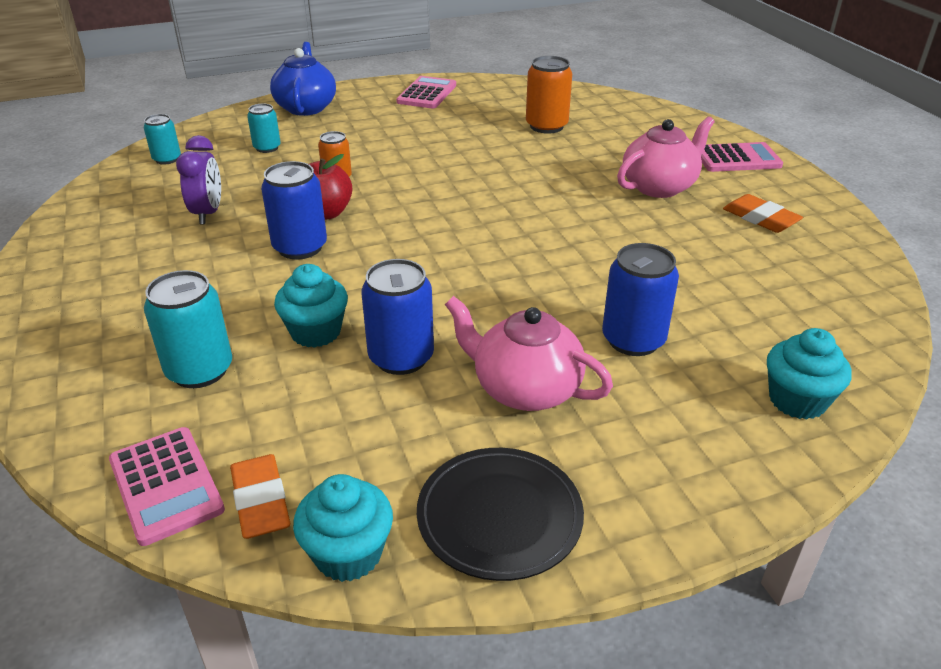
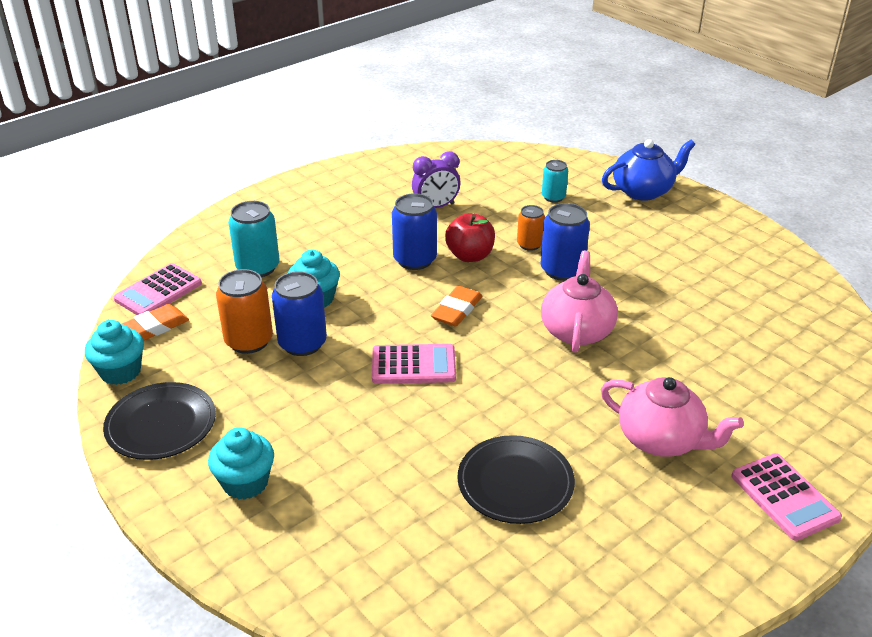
camera: 70 degrees right, 0 degrees up
(167, 159) = (500, 163): turquoise can -> none
(427, 94) = (738, 245): pink calculator -> pink calculator (413, 365)
(525, 389) = (289, 410): pink teapot -> pink teapot (576, 330)
(546, 126) = (736, 336): orange can -> orange can (249, 341)
(633, 340) = (374, 458): blue can -> blue can (562, 270)
(693, 265) = (515, 483): none -> black plate
(760, 218) = (646, 528): orange eraser -> orange eraser (457, 310)
(797, 400) = (330, 572): turquoise cupcake -> turquoise cupcake (245, 482)

